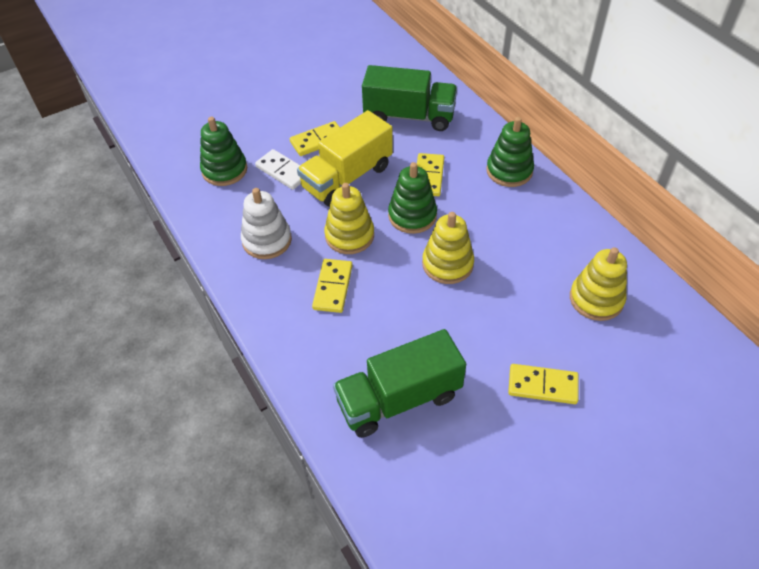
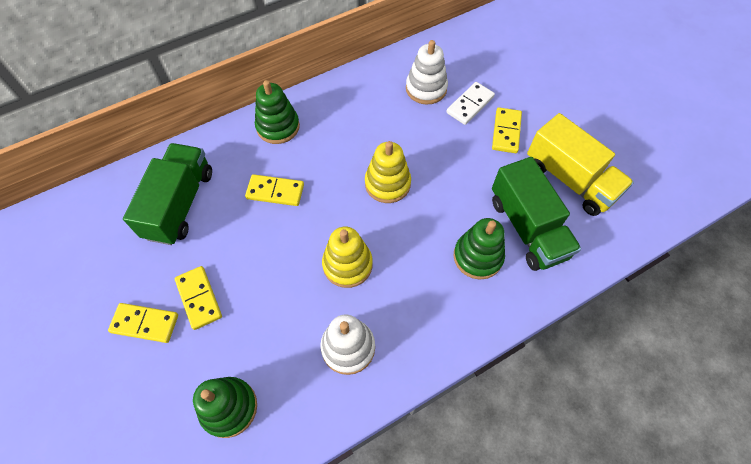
camera: 90 degrees left, 10 degrees up
(283, 171) = (243, 336): white domino -> white domino (470, 105)
(332, 287) = (412, 280): yellow domino -> yellow domino (145, 324)
(347, 177) = (264, 267): yellow truck -> yellow truck (570, 179)
(412, 215) = (326, 208): green stacking toy -> green stacking toy (478, 257)
(596, 299) = (426, 88): yellow stacking toy -> white stacking toy

